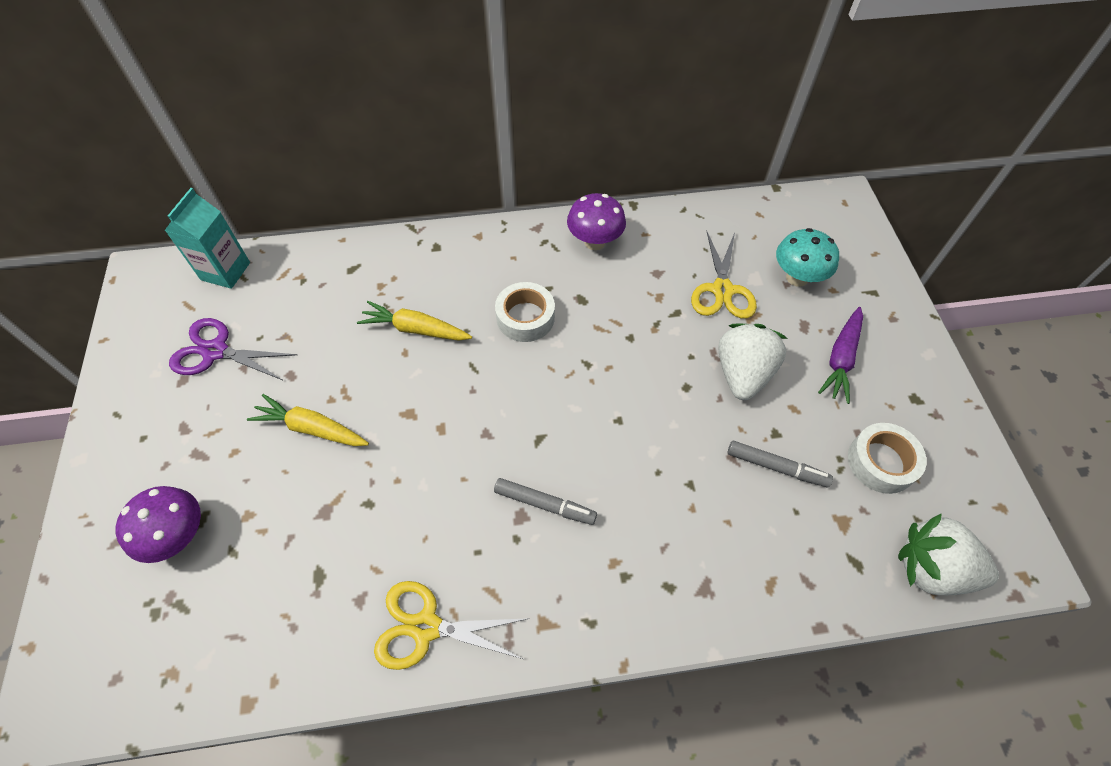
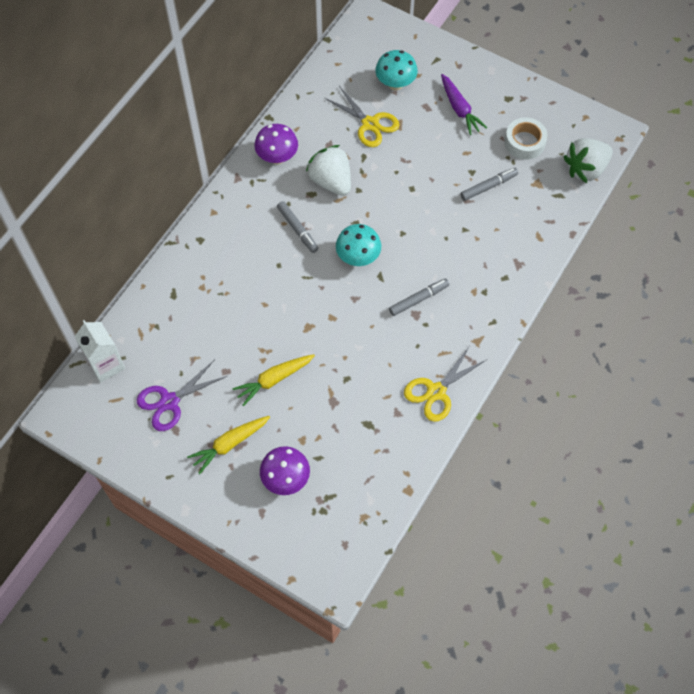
camera: 50 degrees left, 5 degrees up
(225, 271) = (106, 365): turquoise carton -> white carton
(415, 329) = (253, 289): yellow carrot -> yellow carrot (230, 444)
(525, 317) = (297, 229): white tape -> grey marker
(543, 398) = (358, 257): none -> turquoise mushroom
(742, 373) = (427, 158): white strawberry -> white strawberry (331, 181)

